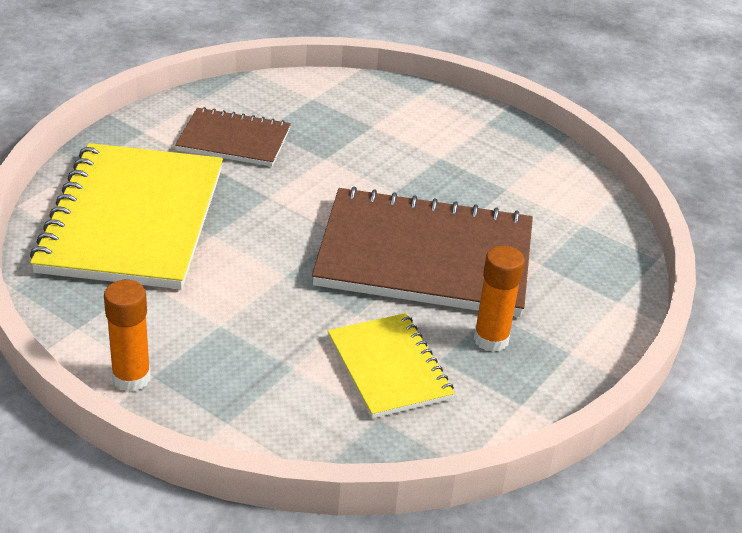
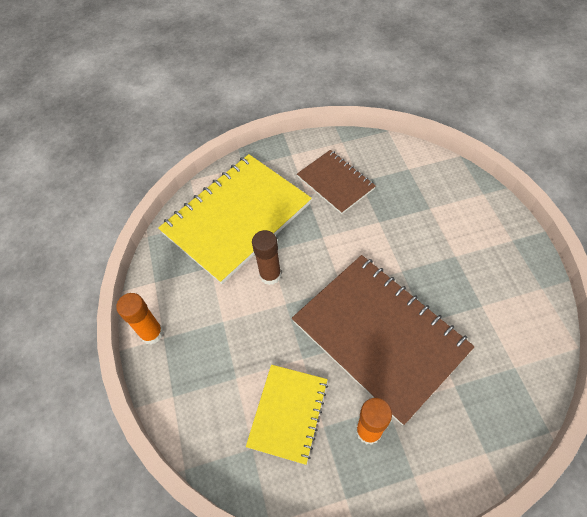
camera: 45 degrees right, 20 degrees up
(238, 256) = (270, 275): none -> brown glue stick

